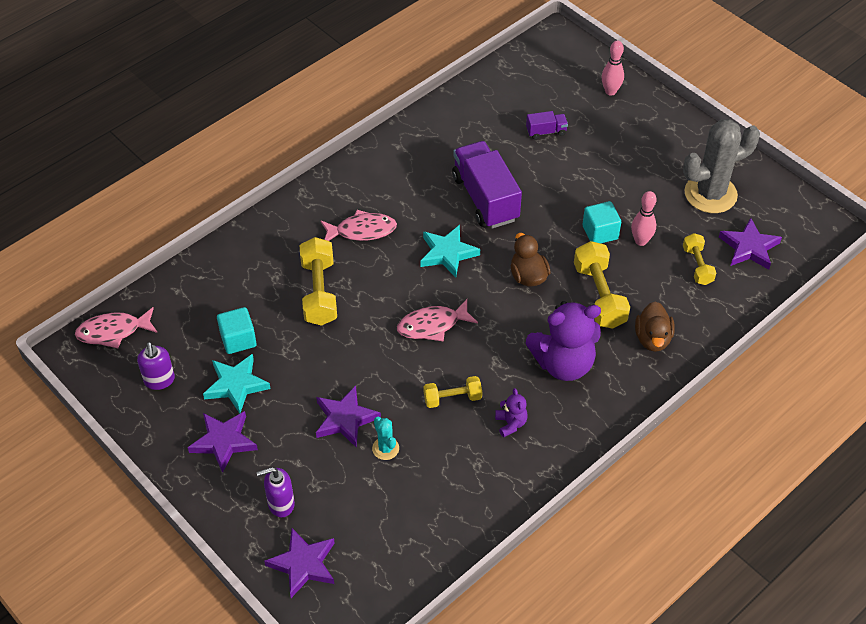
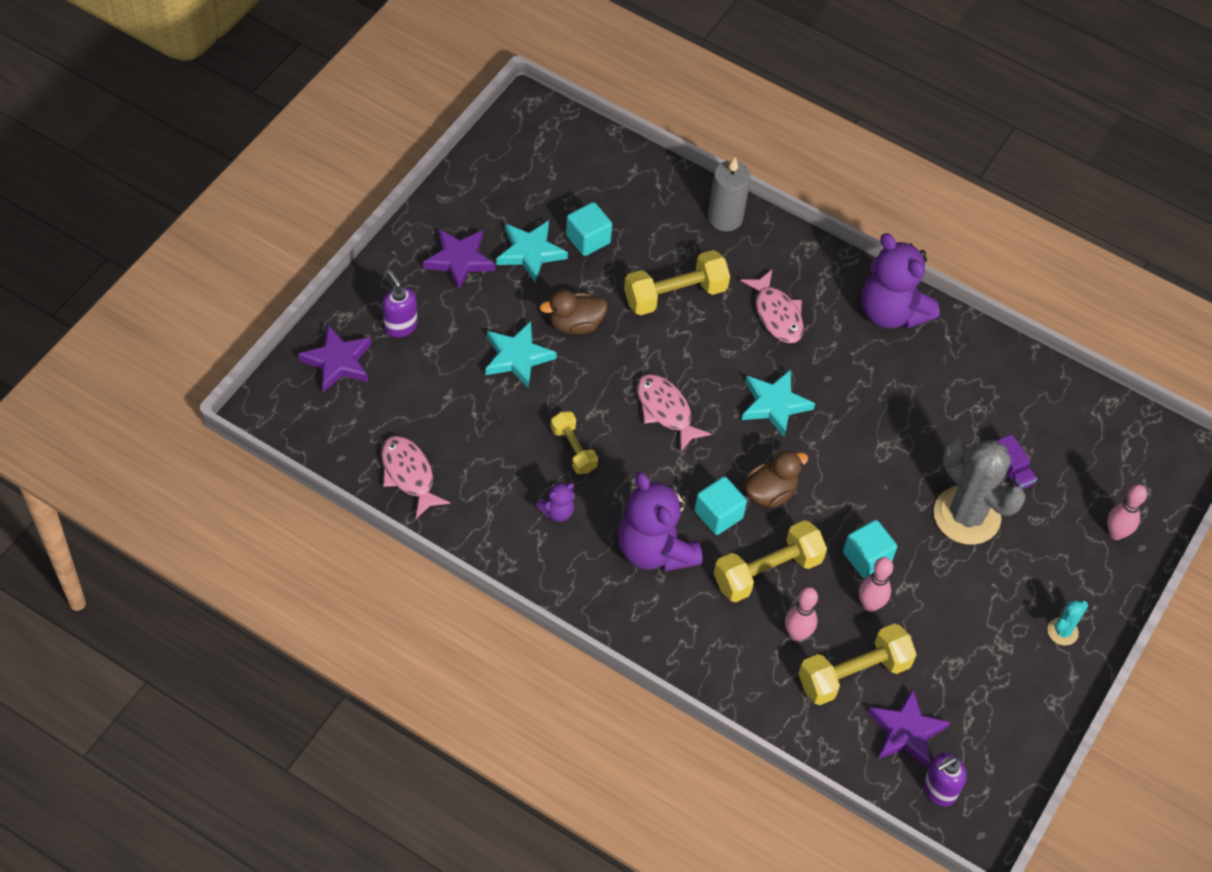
camera: 70 degrees right, 5 degrees up
(113, 332) = (563, 133): pink fish -> pink fish (409, 474)
(159, 380) = (516, 187): purple soap dispenser -> purple soap dispenser (939, 790)
(253, 240) = (725, 218): none -> grey candle
(345, 419) = (517, 357): purple star -> turquoise star
(384, 160) = (891, 312): none -> purple teddy bear
(385, 448) = (491, 401): turquoise cactus -> turquoise cactus (1062, 631)
(485, 198) = (873, 426): purple truck -> none
(540, 314) = (718, 515): none -> turquoise cube
(652, 339) = (722, 638): brown duck -> brown duck (575, 324)
(657, 291) = (797, 634): none -> pink bowling pin
(697, 266) = (853, 674): yellow dumbbell -> yellow dumbbell, size x1.65
(710, 194) = (981, 675): grey cactus -> grey cactus (966, 515)

